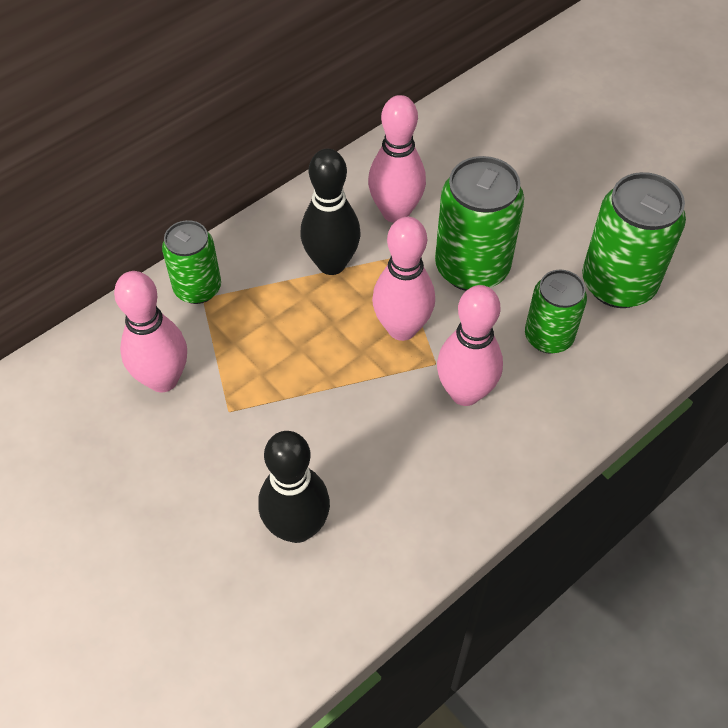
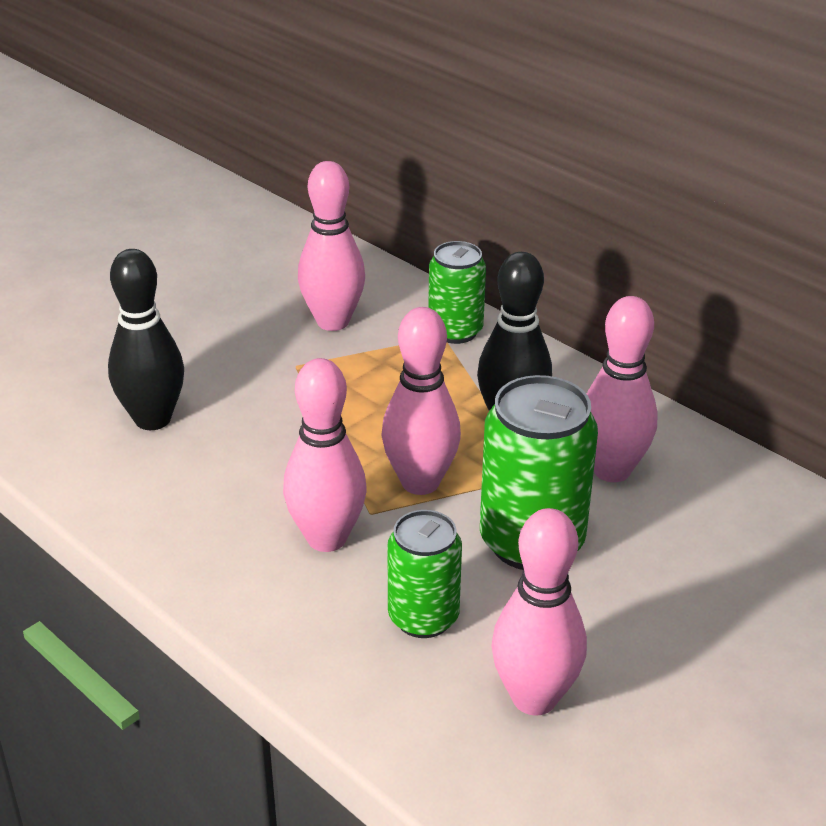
camera: 85 degrees right, 20 degrees down
(618, 284) = (534, 698): green can -> pink bowling pin

